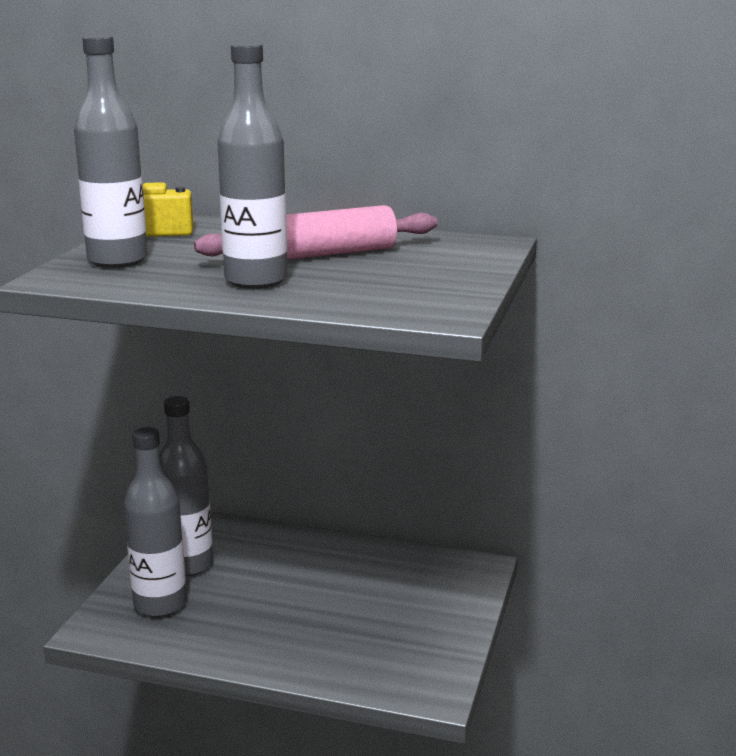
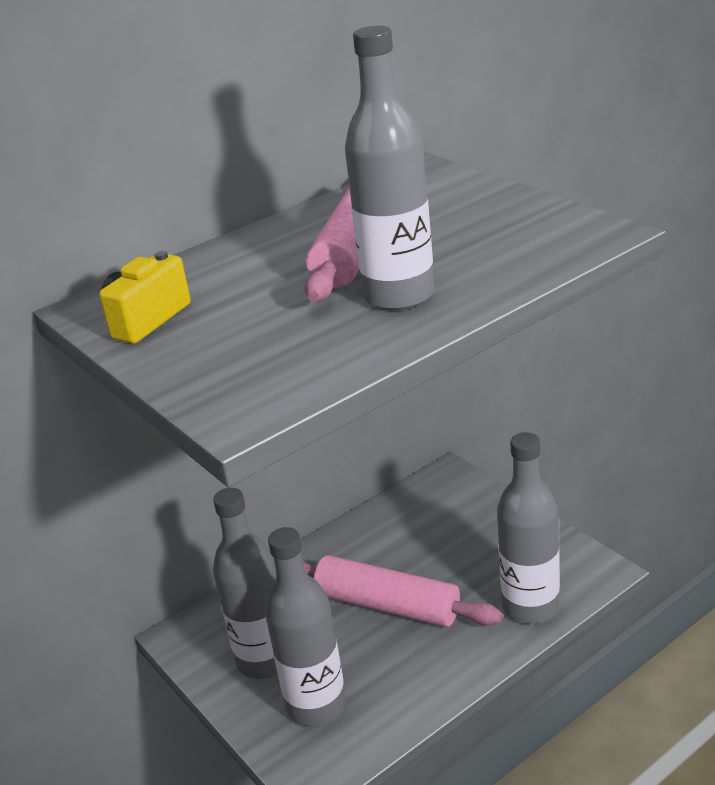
camera: 50 degrees left, 10 degrees up
(117, 260) = (224, 361): grey bottle -> grey bottle (530, 607)
(291, 596) = (387, 605): none -> pink rolling pin

